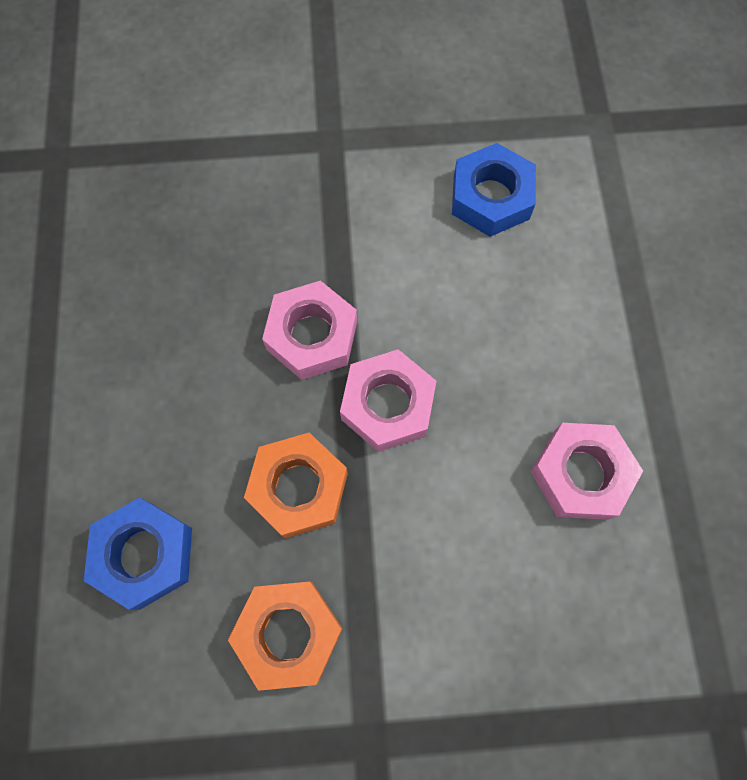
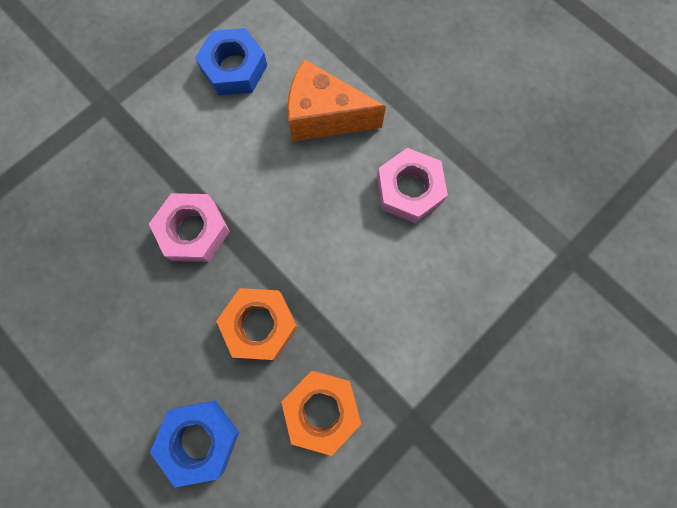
camera: 40 degrees left, 5 degrees up
(387, 405) = (272, 236): pink nut -> none
(548, 320) = (324, 117): none -> orange cheese

